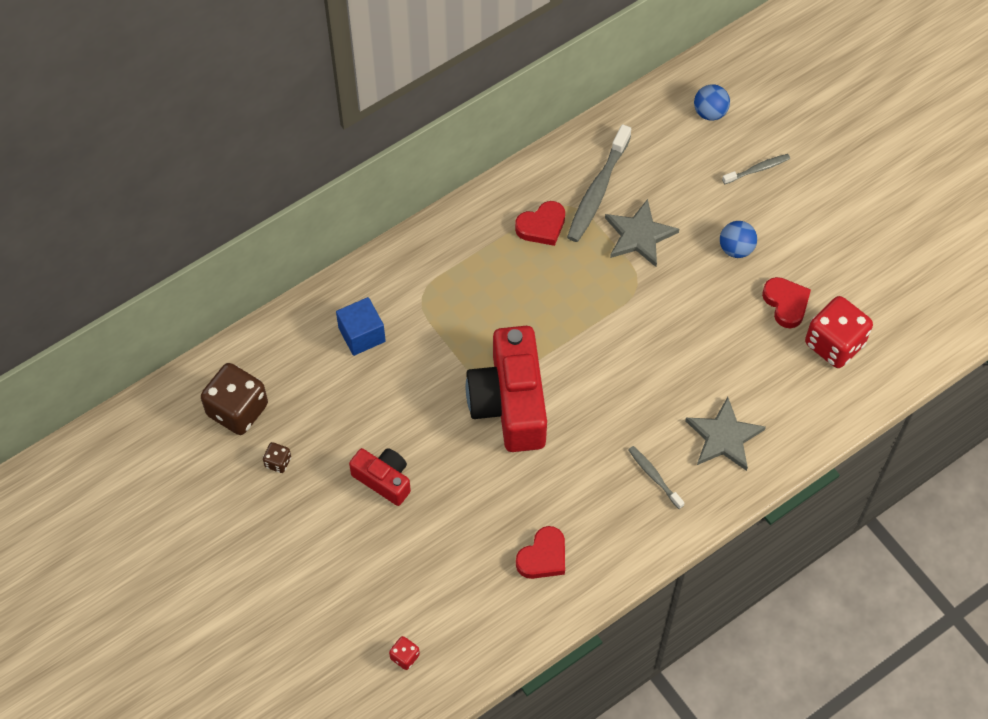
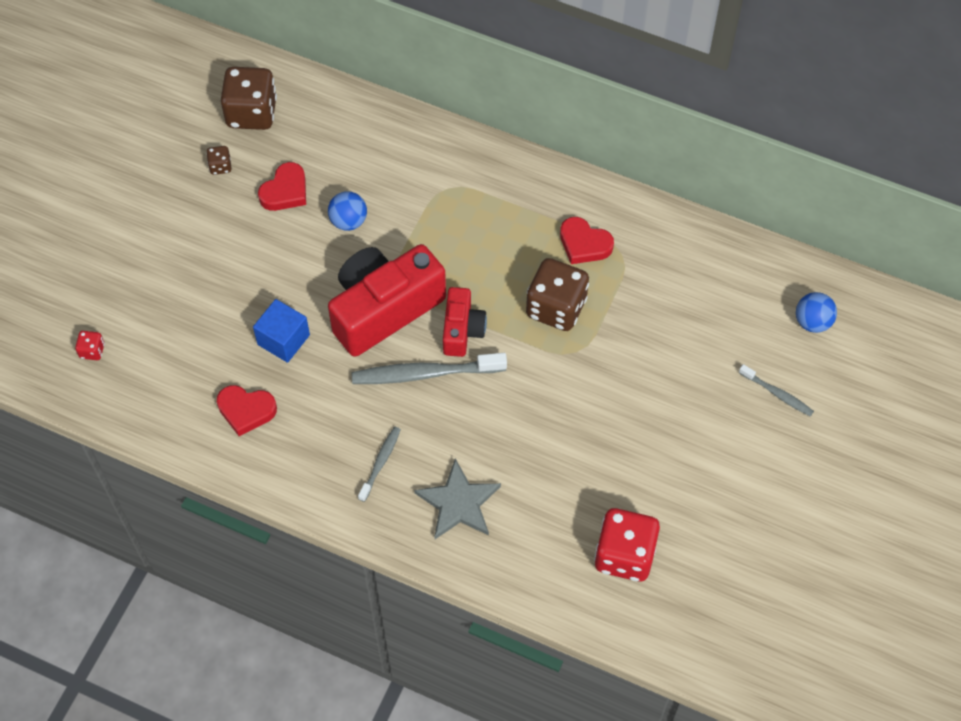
camera: 60 degrees right, 0 degrees up
(362, 335) = (380, 163): blue cube -> blue cube (283, 340)
(383, 480) = (249, 251): red camera -> red camera (462, 330)
(588, 277) = (556, 307): none -> brown dice
(598, 190) = (655, 270): grey toothbrush -> grey toothbrush (425, 373)
(639, 235) = (630, 328): grey star -> none
(736, 249) = (673, 417): blue ball -> blue ball (348, 221)
(786, 303) = (641, 490): red heart -> red heart (285, 191)

